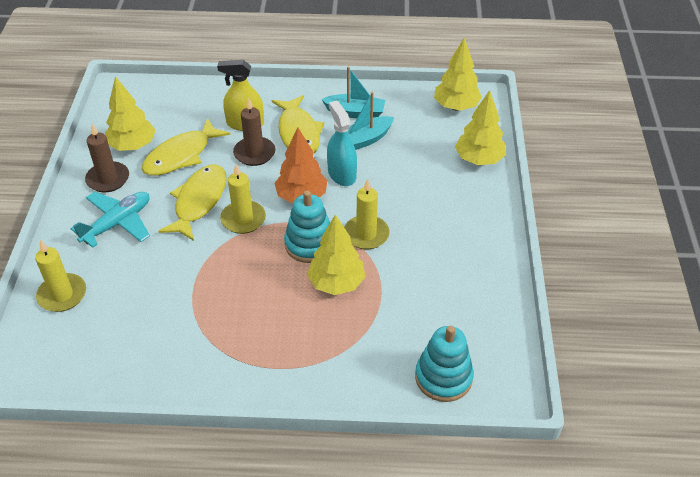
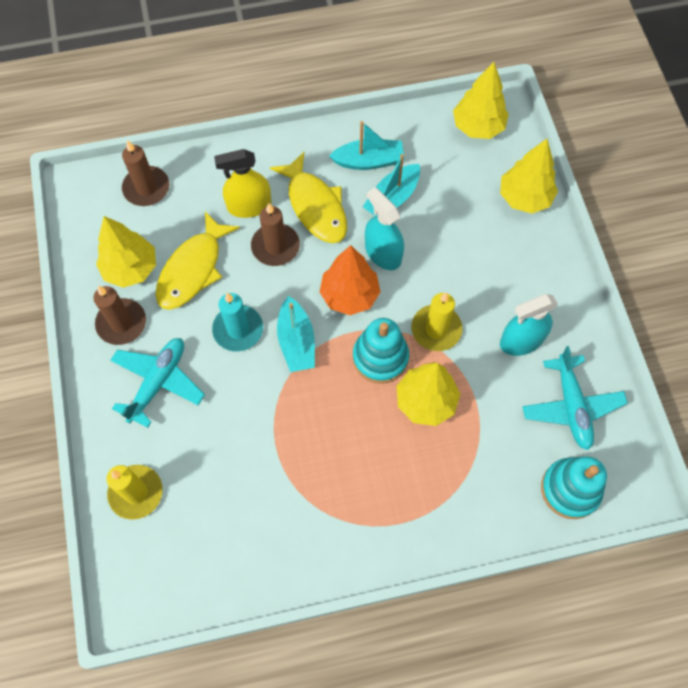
camera: 15 degrees left, 20 degrees up
(169, 98) = (146, 188): none -> brown candle
(199, 201) = (238, 329): yellow fish -> turquoise candle
(243, 219) = (296, 342): yellow candle -> turquoise boat
(439, 257) = (521, 341): none -> turquoise spray bottle
(467, 314) = (571, 406): none -> turquoise plane

